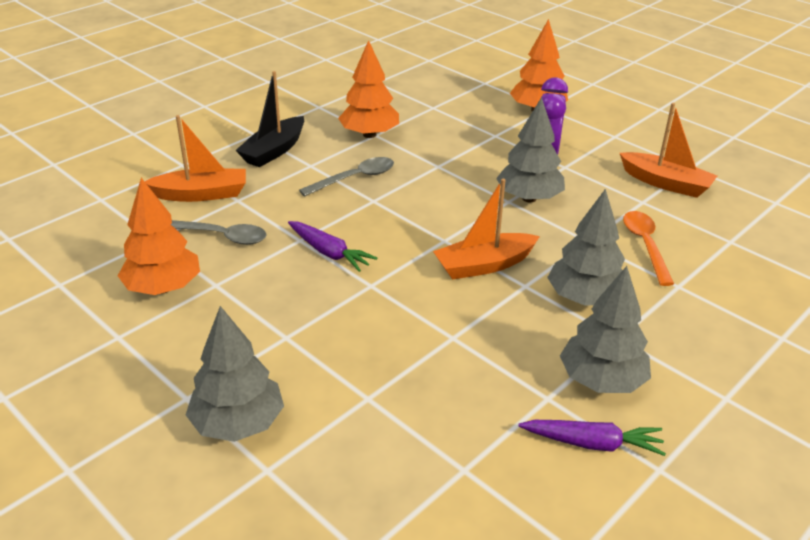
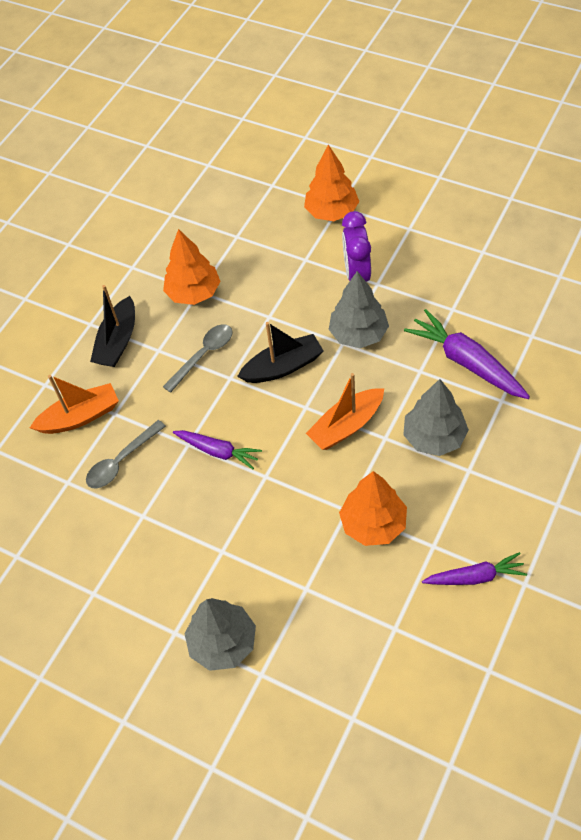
camera: 10 degrees left, 20 degrees up
(163, 287) = (102, 532): orange tree -> orange tree (373, 524)
(221, 236) = (121, 461): grey spoon -> grey spoon turned 135 degrees clockwise
(434, 204) = (283, 367): none -> black boat
(602, 380) = (467, 517): grey tree -> none
(645, 245) = (466, 362): orange spoon -> purple carrot
(666, 183) = (466, 280): orange boat -> none

